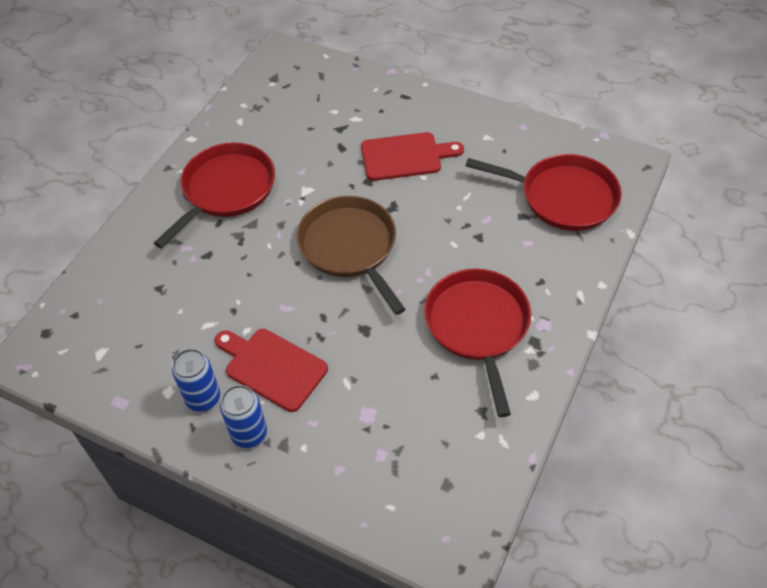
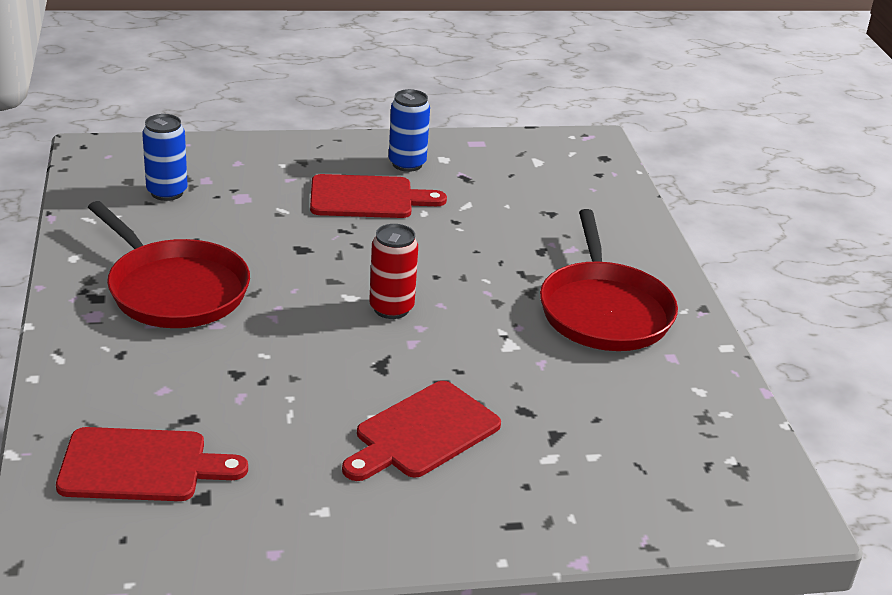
camera: 140 degrees right, 20 degrees down
(249, 434) = (340, 158): blue can -> blue can (167, 192)
(350, 247) = (391, 308): brown pan -> red can
(563, 197) = (141, 466): red pan -> red cutting board

